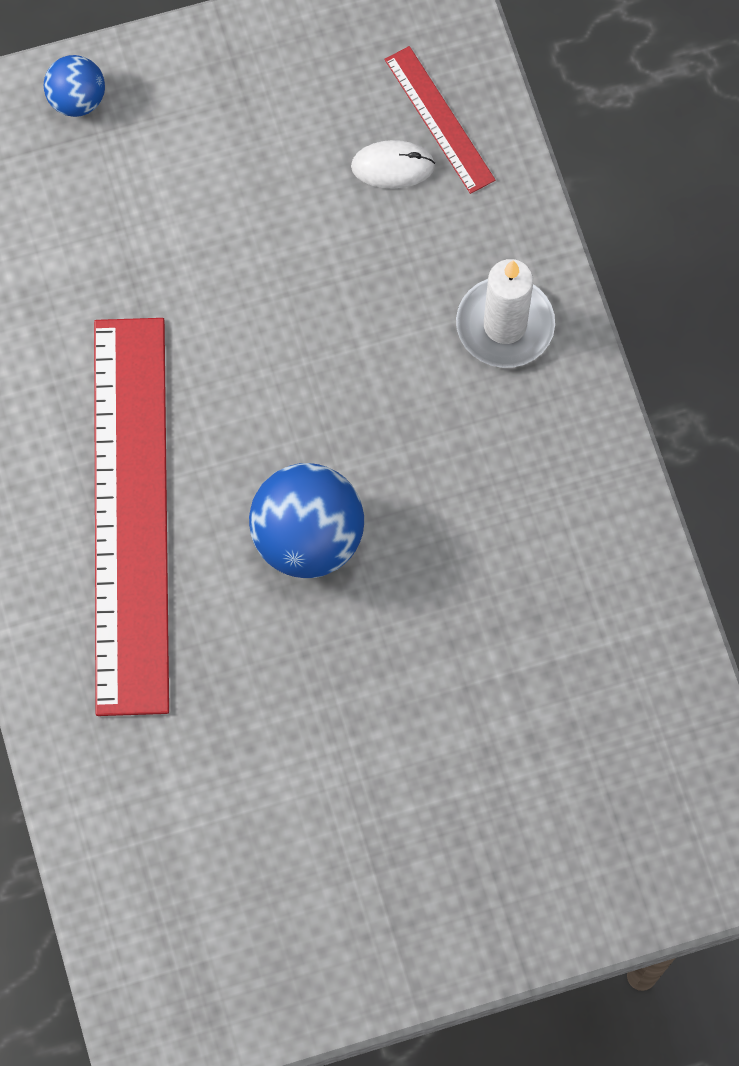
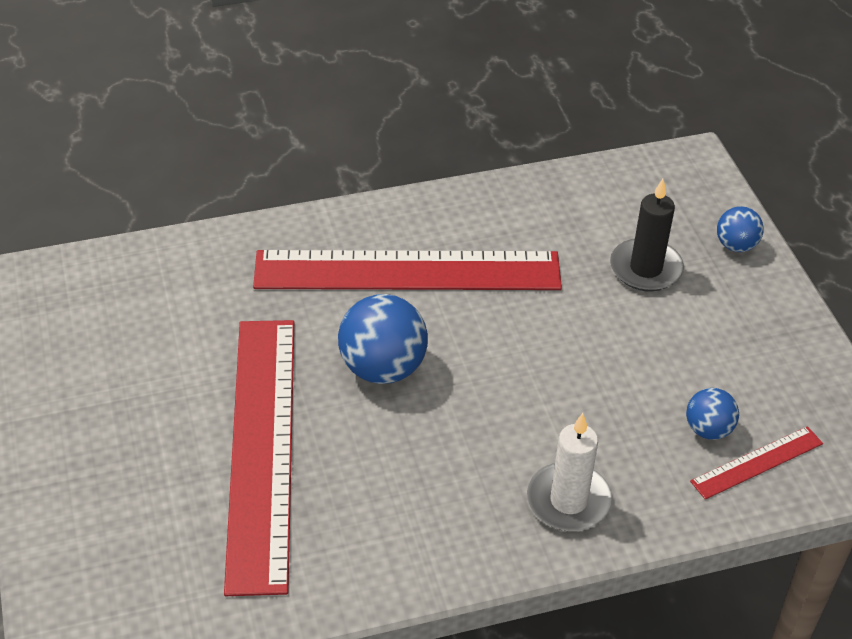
camera: 90 degrees right, 25 degrees down
(122, 213) = (646, 268): none -> black candle
(392, 166) = (708, 429): white mouse -> blue ball
(443, 676) = (261, 448): none -> red ruler

